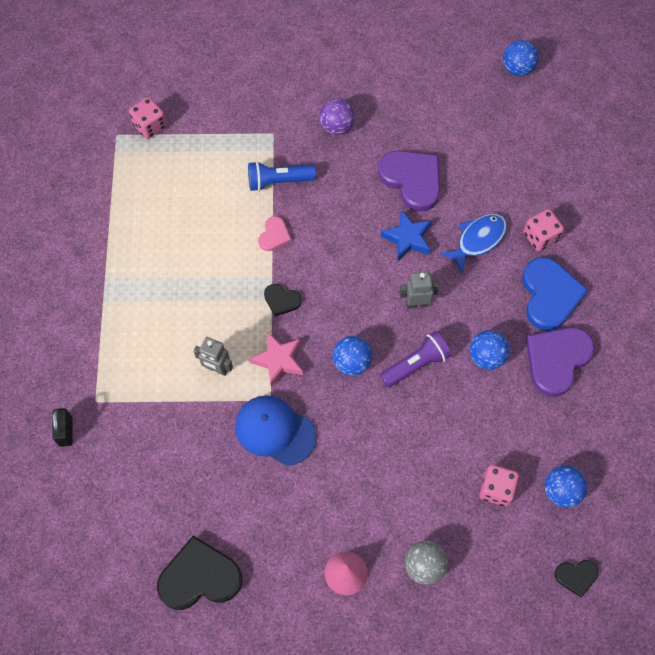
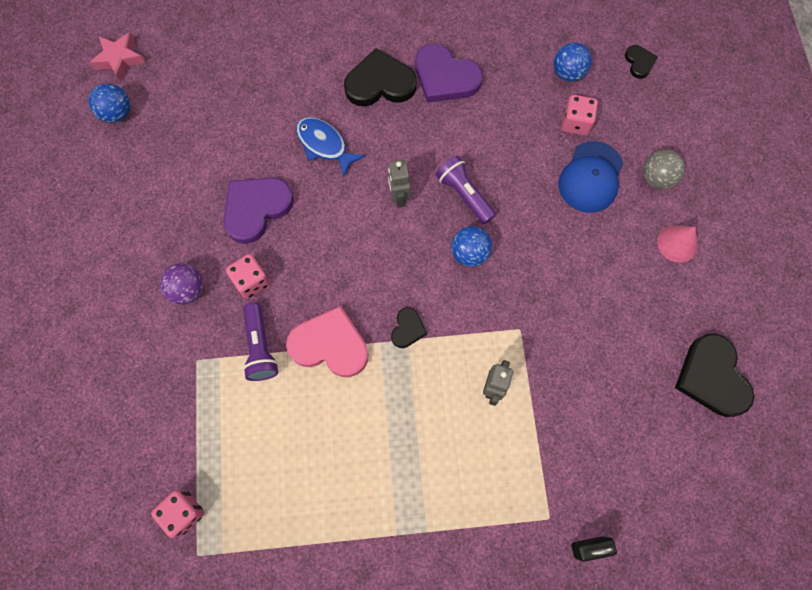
camera: 95 degrees left, 5 degrees up
(274, 235) = (330, 345): pink heart -> pink heart, size x1.96
(275, 431) = (552, 321): blue cap -> blue cap (591, 177)
(278, 181) = (260, 347): blue flashlight -> purple flashlight
(278, 360) = (476, 325): pink star -> pink star (119, 59)
(407, 238) = (326, 209): blue star -> none
(486, 357) = (448, 134): blue ball -> none
(540, 237) = (317, 91): pink dice -> pink dice (251, 281)
(549, 295) = (380, 83): blue heart -> black heart

